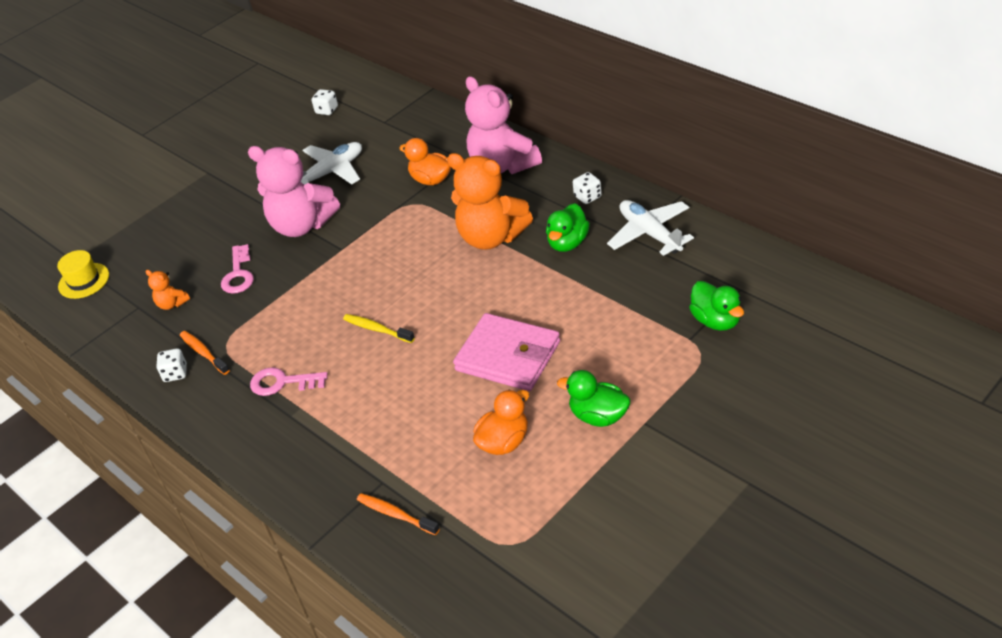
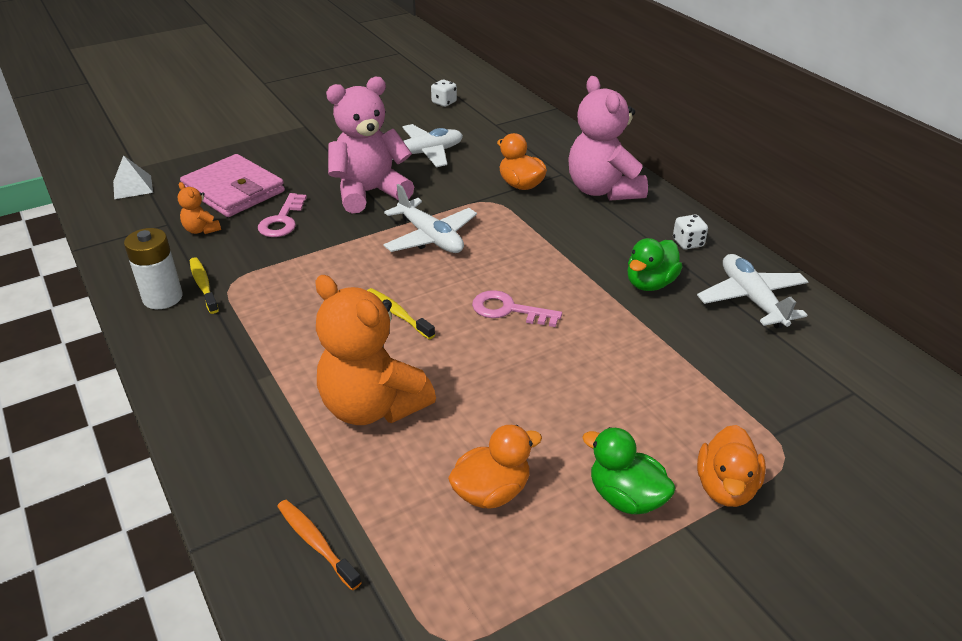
camera: 10 degrees right, 5 degrees down
(84, 281) = (133, 187): yellow hat -> white pyramid
(175, 373) = (163, 298): white dice -> white battery
(203, 352) = (203, 285): orange toothbrush -> yellow toothbrush
(283, 382) = (267, 340): pink key -> pink key (509, 310)
(302, 225) = (369, 193): pink teddy bear -> pink teddy bear turned 120 degrees clockwise
(374, 253) = (430, 237): none -> white plane
(491, 237) = (564, 255): orange teddy bear -> orange teddy bear (372, 406)
(508, 356) = (536, 387): pink wallet -> pink wallet (234, 190)
(665, 387) = (725, 487): none -> orange duck
(716, 321) = (814, 422): green duck -> none

